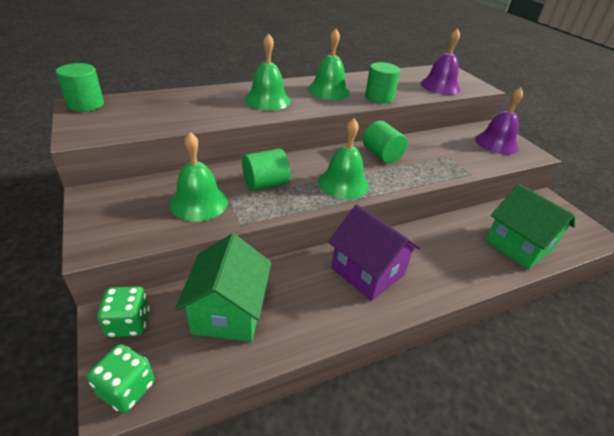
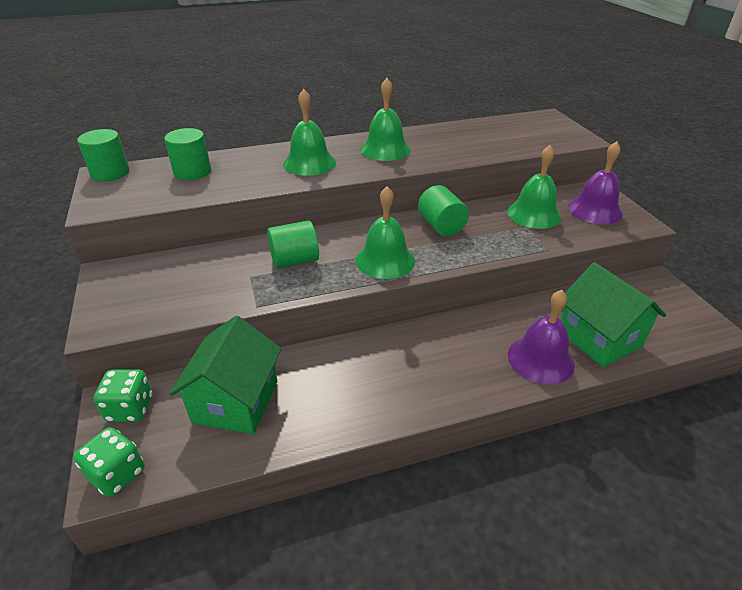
camera: 10 degrees right, 0 degrees up
(199, 202) = (216, 281): green bell -> green bell (534, 214)
(367, 271) = (402, 363): purple house -> none
(379, 97) = (444, 156): green cylinder -> green cylinder (192, 172)
(440, 86) = (528, 139): purple bell -> purple bell (540, 359)

